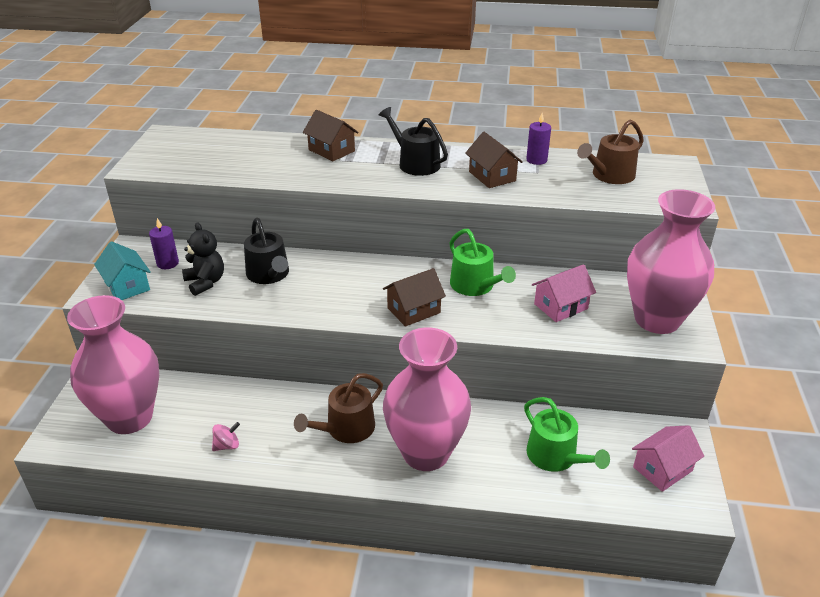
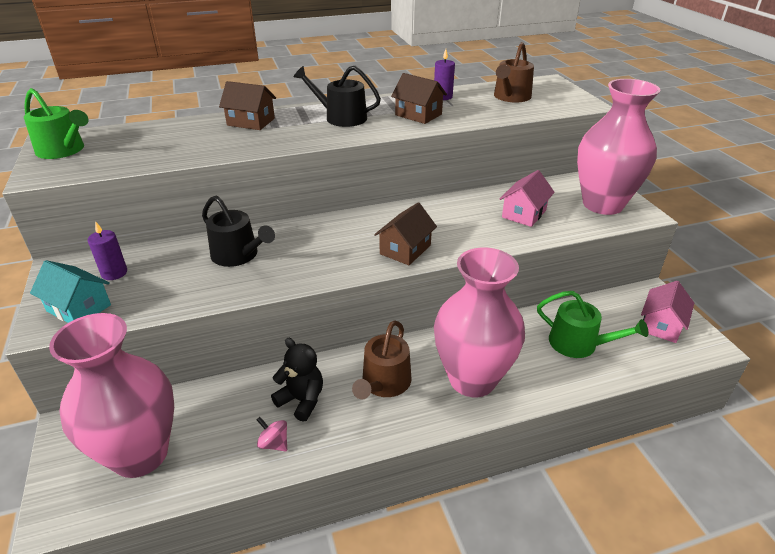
camera: 25 degrees left, 0 degrees up
(205, 282) = (172, 280): black teddy bear -> black teddy bear (301, 400)
(227, 445) = (274, 443): pink spinning top -> pink spinning top turned 90 degrees counterclockwise
(475, 286) = (441, 215): green watering can -> green watering can (64, 150)

